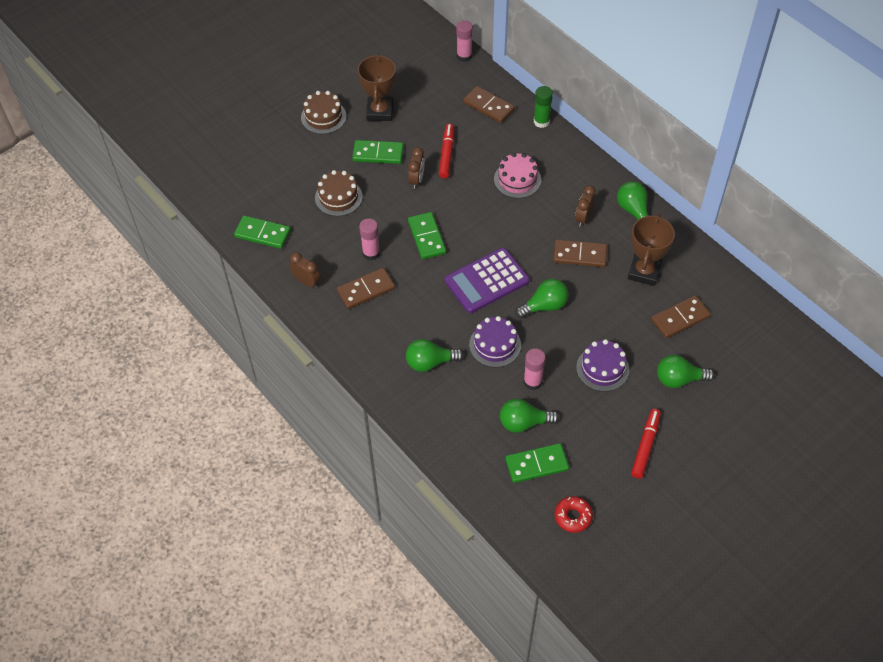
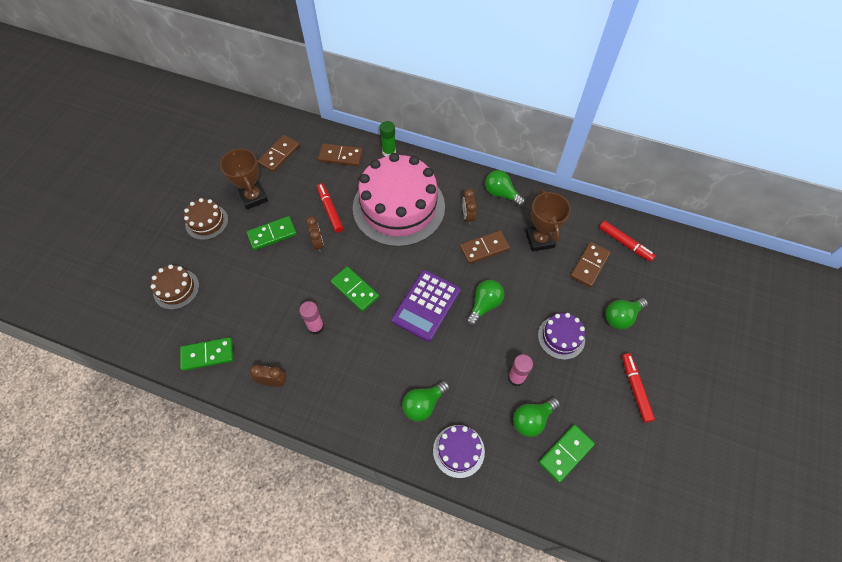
camera: 30 degrees left, 5 degrees up
(338, 197) = (259, 288): brown cake -> brown cake (176, 289)
(366, 290) = (330, 363): brown domino -> brown domino (279, 155)
(464, 56) = (297, 123): pink glue stick -> none
(495, 345) = (466, 360): purple cake -> purple cake (458, 451)
(517, 179) = (399, 207): pink cake -> pink cake, size x2.23
(573, 516) = (623, 486): red donut -> none
(735, 315) = (625, 243): none -> red marker

